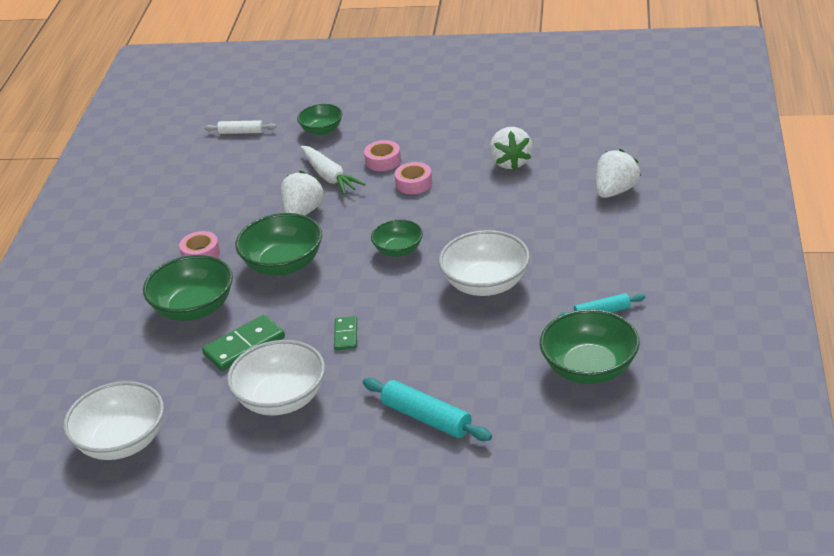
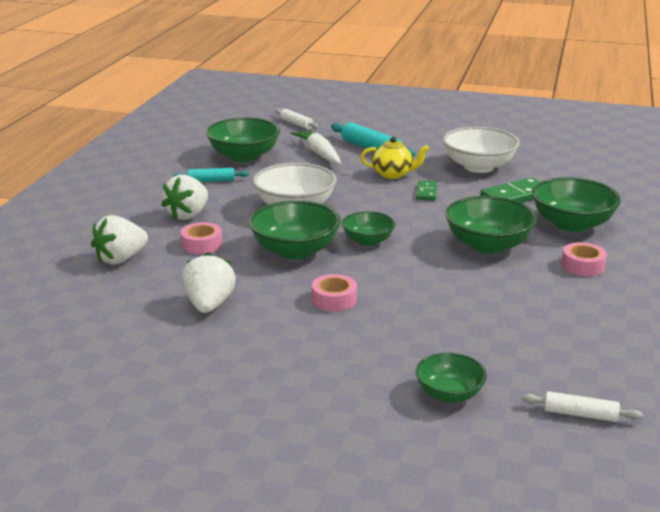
camera: 175 degrees left, 10 degrees down
(122, 442) = (597, 160): white bowl -> none
(303, 212) = (471, 289): white strawberry -> white strawberry (188, 215)
(329, 176) = (438, 324): white carrot -> white carrot (319, 153)
(383, 161) = (366, 332): pink tape -> pink tape (202, 244)
(388, 363) = (393, 174): none -> yellow teapot
(463, 227) = (295, 251): none -> green bowl
(555, 470) = (296, 124): none -> white rolling pin

